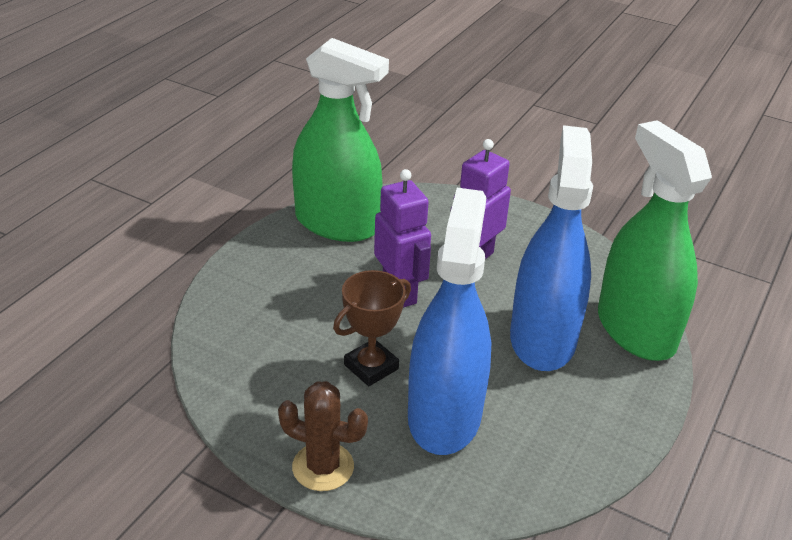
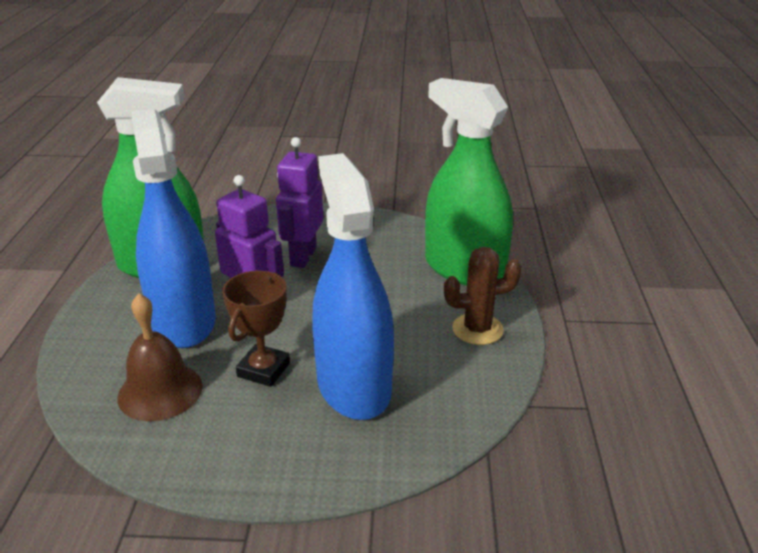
camera: 25 degrees left, 5 degrees down
(272, 353) = (160, 391): none -> brown bell
(323, 467) = (269, 471): brown cactus -> brown cactus (477, 329)
(542, 339) = (397, 298): blue spray bottle -> blue spray bottle (183, 321)

